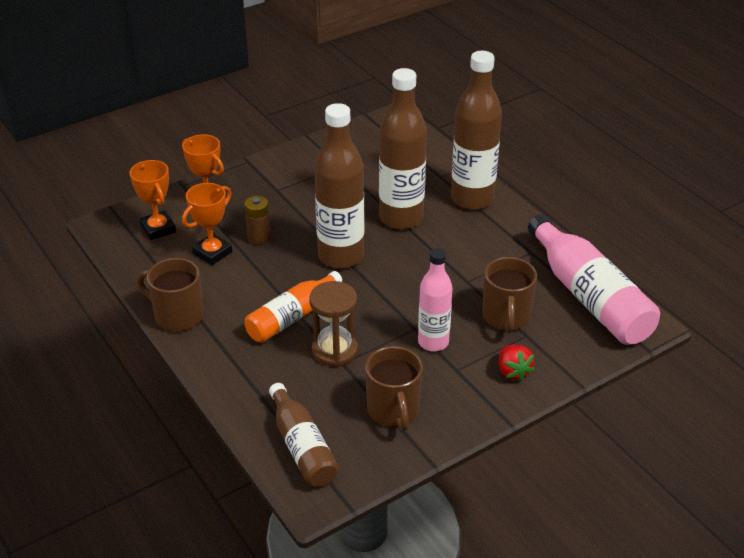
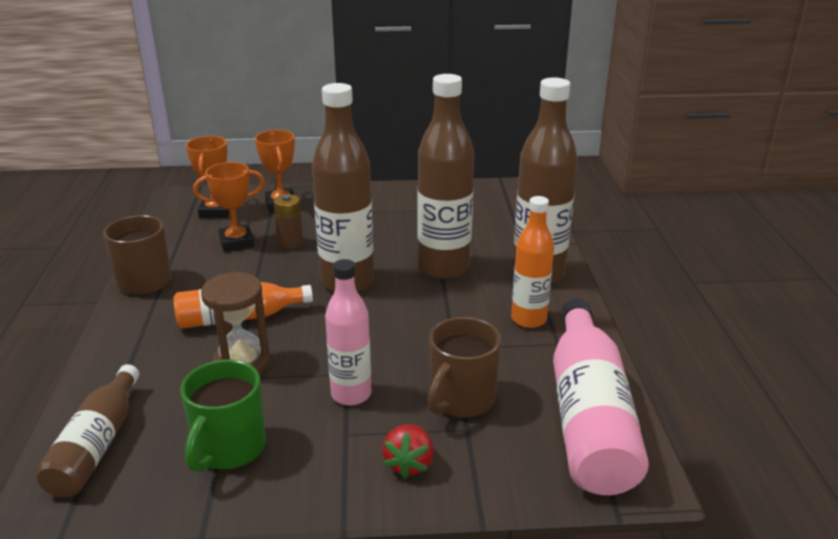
camera: 30 degrees right, 10 degrees down
(393, 411) = (229, 449): brown mug -> green mug
(497, 240) = (528, 319): none -> orange bottle

